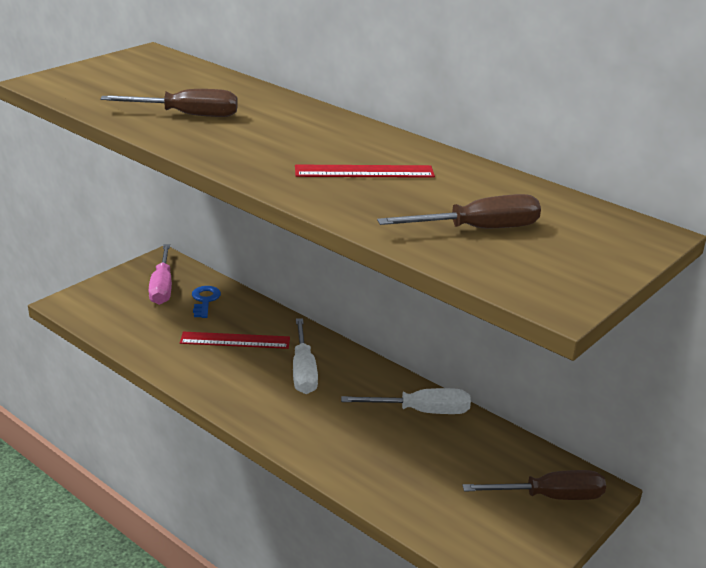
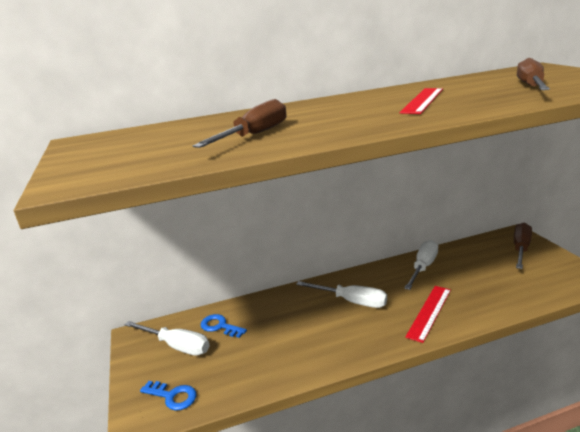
camera: 55 degrees left, 5 degrees down
(99, 309) = (172, 396): none -> blue key
(162, 287) = (177, 346): pink screwdriver -> white screwdriver
(235, 340) = (289, 324): red ruler -> red ruler (429, 312)

